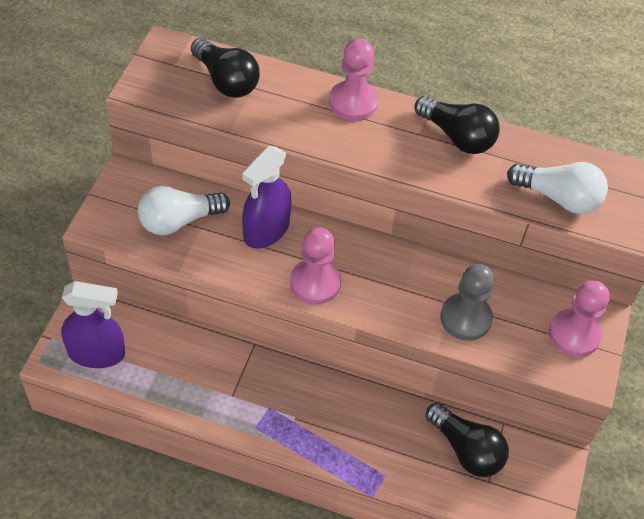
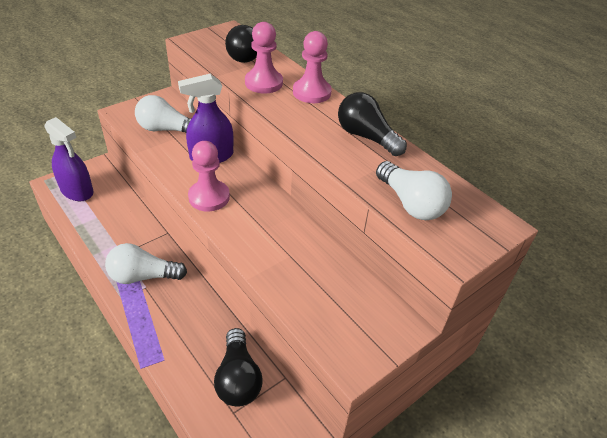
camera: 35 degrees right, 10 degrees down
(280, 407) = (143, 276): none -> white light bulb
(457, 137) = (366, 137): black light bulb -> black light bulb turned 150 degrees clockwise
(465, 318) = (291, 270): grey pawn -> none
(574, 334) = (369, 326): pink pawn -> pink pawn (263, 83)

